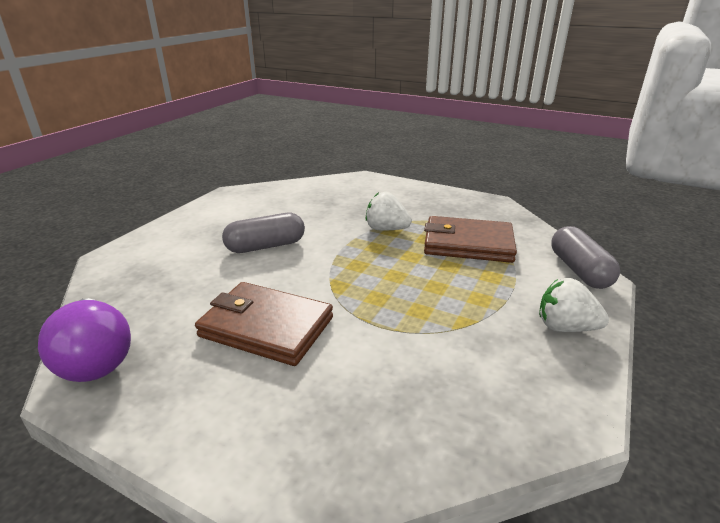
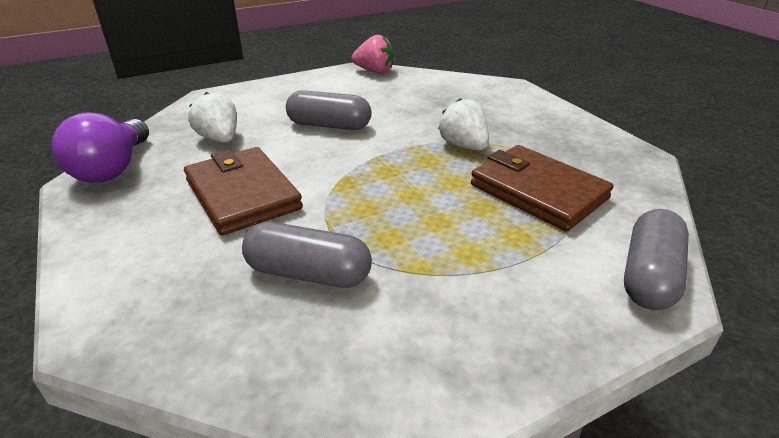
camera: 35 degrees right, 5 degrees up
(245, 192) = (374, 71): none -> pink strawberry
(400, 361) = (308, 273): none -> grey capsule
(565, 327) = (530, 328): white strawberry -> white strawberry (219, 139)

